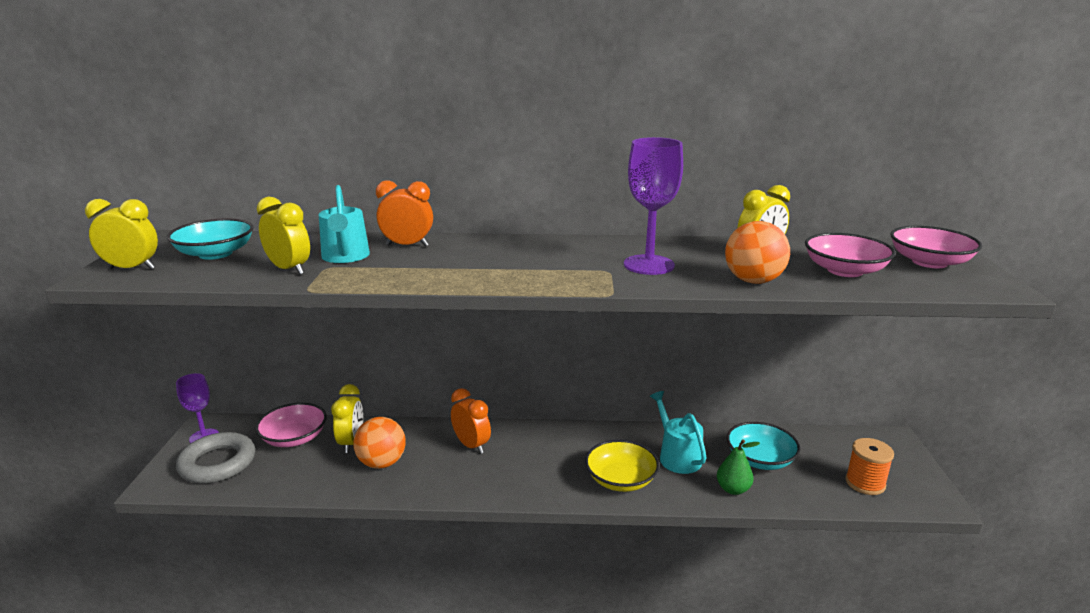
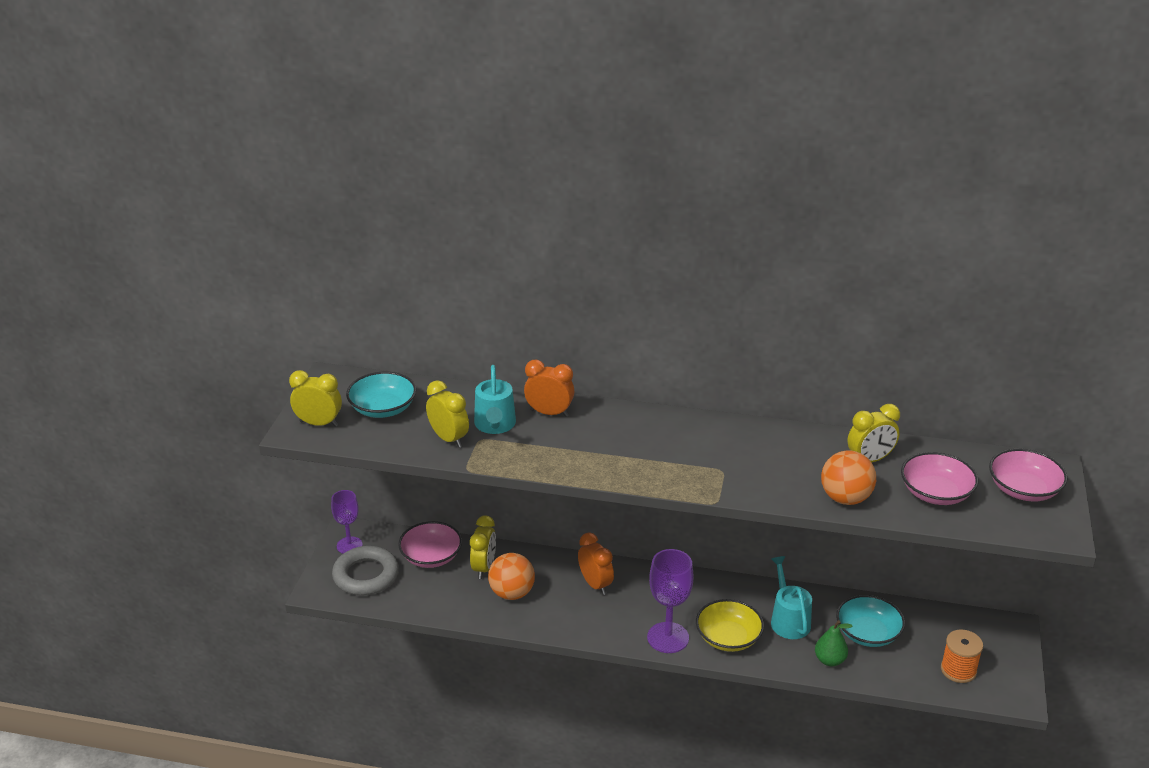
camera: 10 degrees right, 10 degrees up
(649, 265) = (761, 465): purple goblet -> purple goblet (668, 638)

